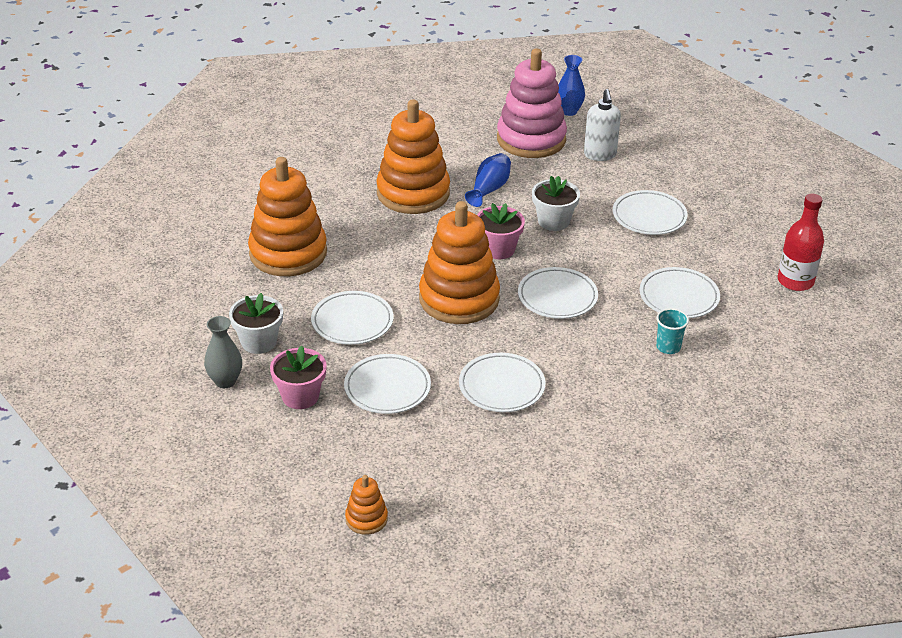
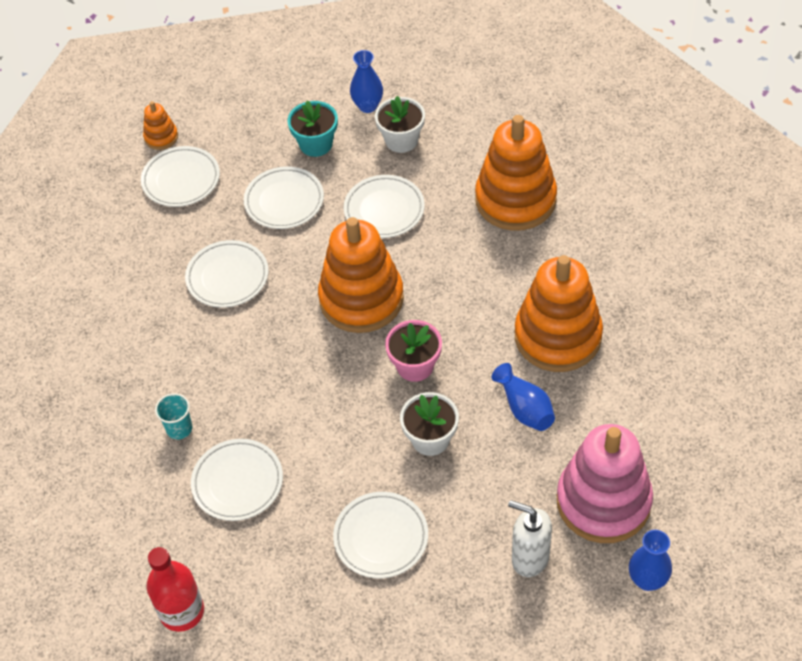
camera: 125 degrees right, 15 degrees up
(225, 381) = (368, 106): grey vase -> blue vase
(300, 396) = (316, 144): pink flower pot -> turquoise flower pot
(557, 297) = (310, 378): white plate -> white plate (181, 180)

